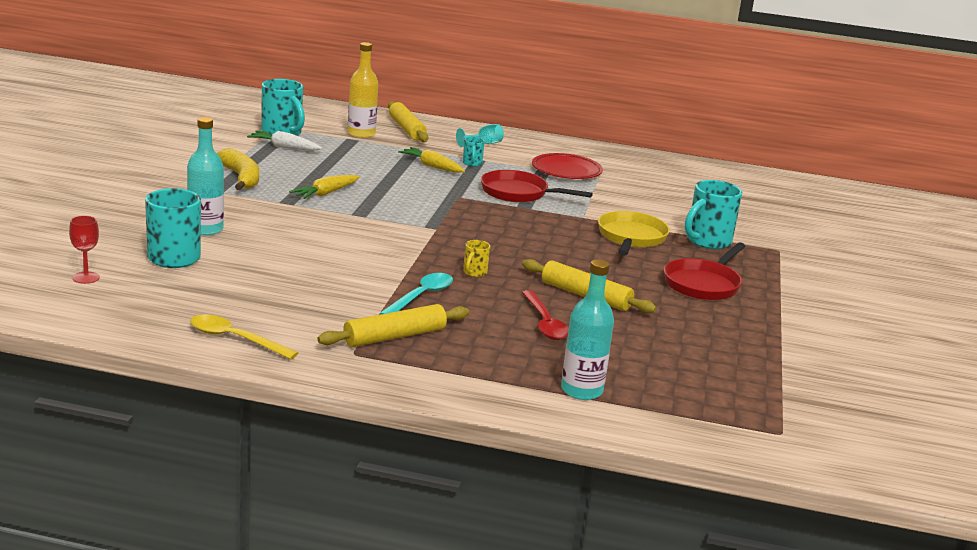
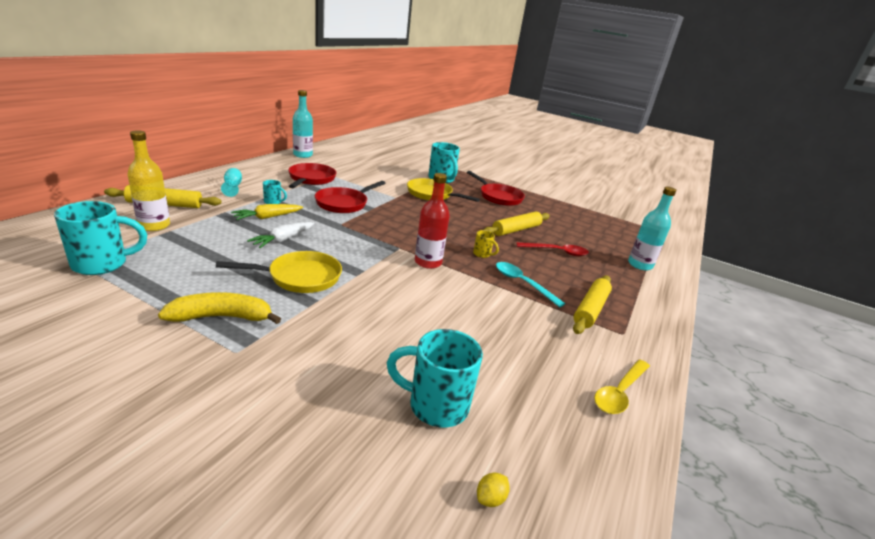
camera: 75 degrees left, 5 degrees up
(86, 278) = (490, 498): red goblet -> yellow lemon
(205, 229) = (363, 369): turquoise bottle -> turquoise bottle (303, 155)
(284, 147) = (150, 272): white carrot -> white carrot (283, 240)
(325, 193) = (300, 277): yellow carrot -> yellow pan
(395, 336) = (590, 309): yellow rolling pin -> yellow rolling pin turned 45 degrees clockwise
(417, 244) = (428, 262): none -> red bottle
(566, 171) = (311, 179): red plate -> red pan

